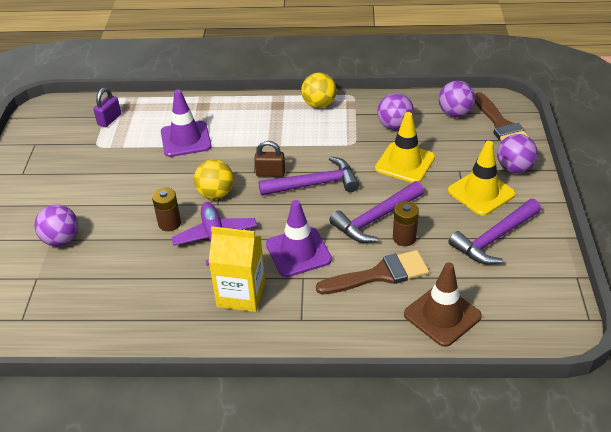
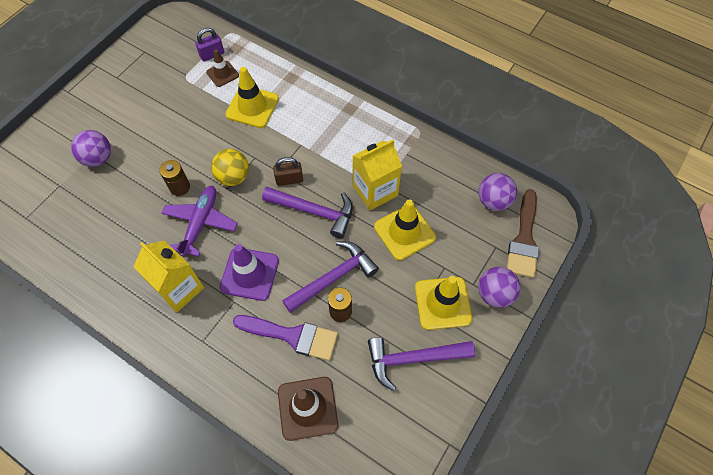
camera: 30 degrees right, 20 degrees up
(133, 129) = (222, 74): none -> brown traffic cone
(185, 139) = (252, 107): purple traffic cone -> yellow traffic cone
(270, 173) = (289, 179): brown padlock -> brown padlock turned 45 degrees counterclockwise
(319, 104) = (384, 126): yellow ball -> none
(353, 148) = (375, 191): none -> yellow carton
(375, 219) = (333, 277): purple hammer -> purple hammer turned 150 degrees clockwise
(380, 274) = (292, 336): brown brush -> purple brush
(394, 126) = (428, 186): purple ball -> none

